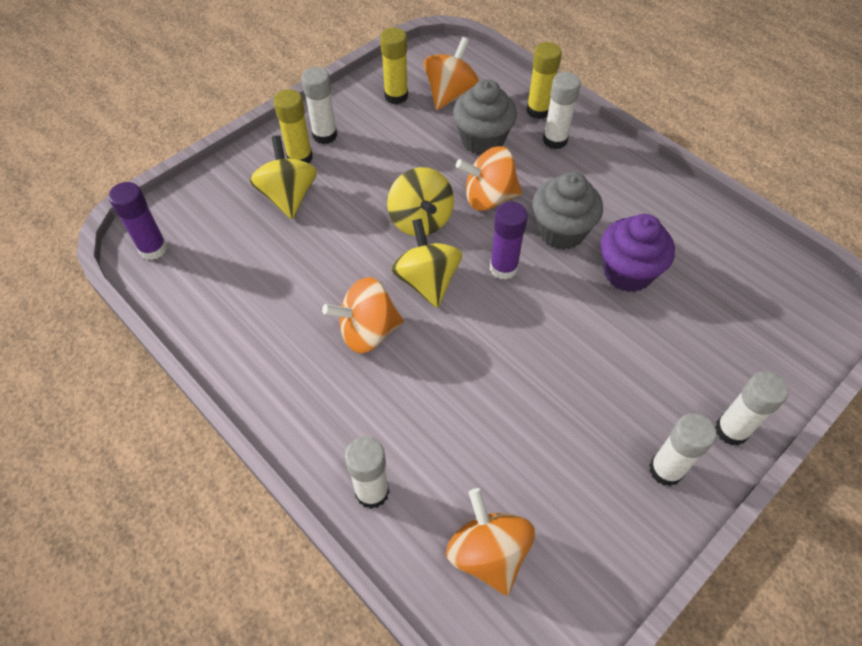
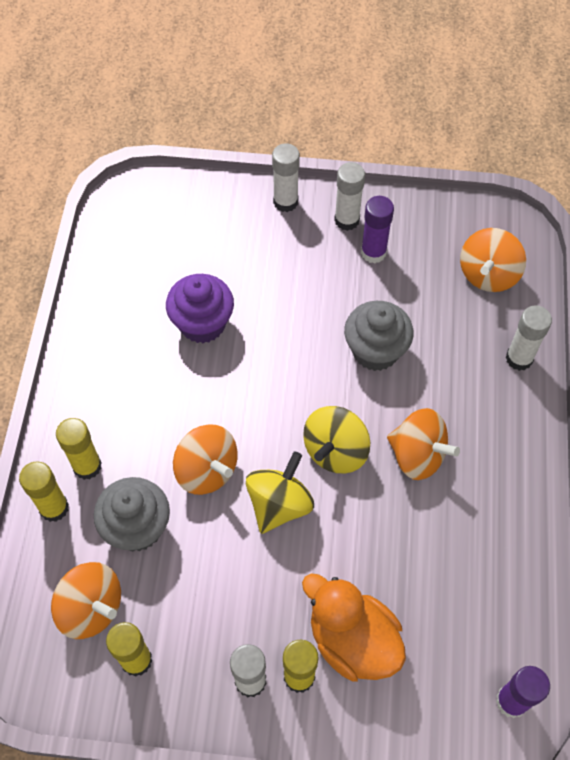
camera: 130 degrees left, 5 degrees up
(288, 196) = (352, 640): yellow spinning top -> orange duck
(450, 94) = (91, 608): orange spinning top -> orange spinning top turned 135 degrees counterclockwise
(503, 268) = (273, 407): purple glue stick -> purple glue stick (373, 252)
(555, 140) = (87, 466): white glue stick -> yellow glue stick
(561, 231) = (198, 392): grey cupcake -> grey cupcake (375, 350)

